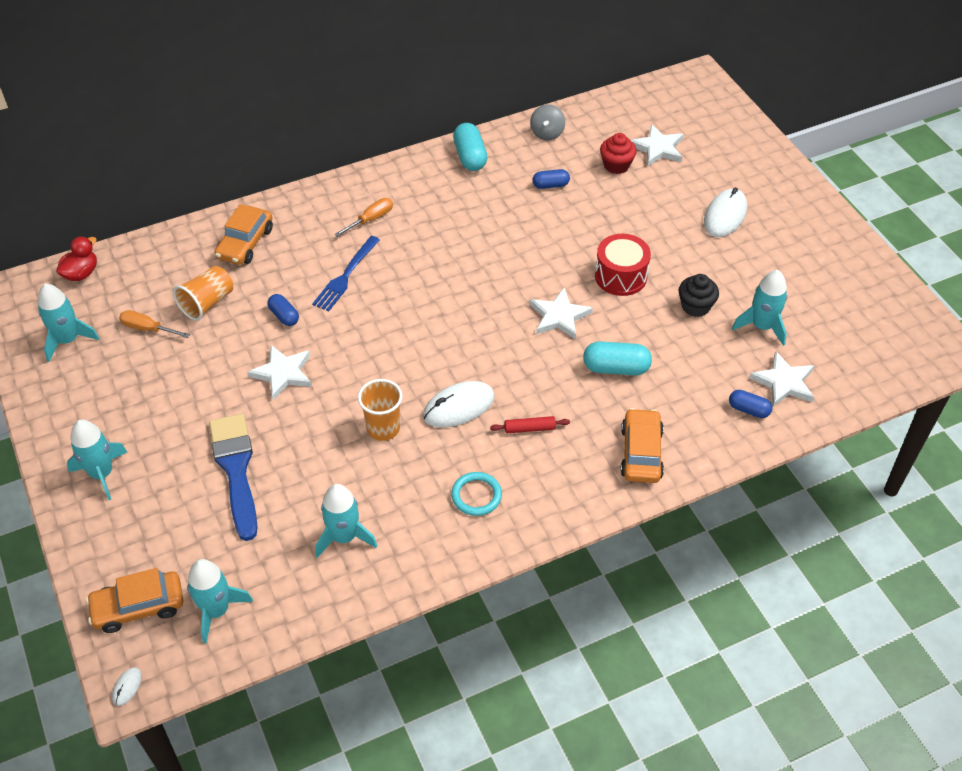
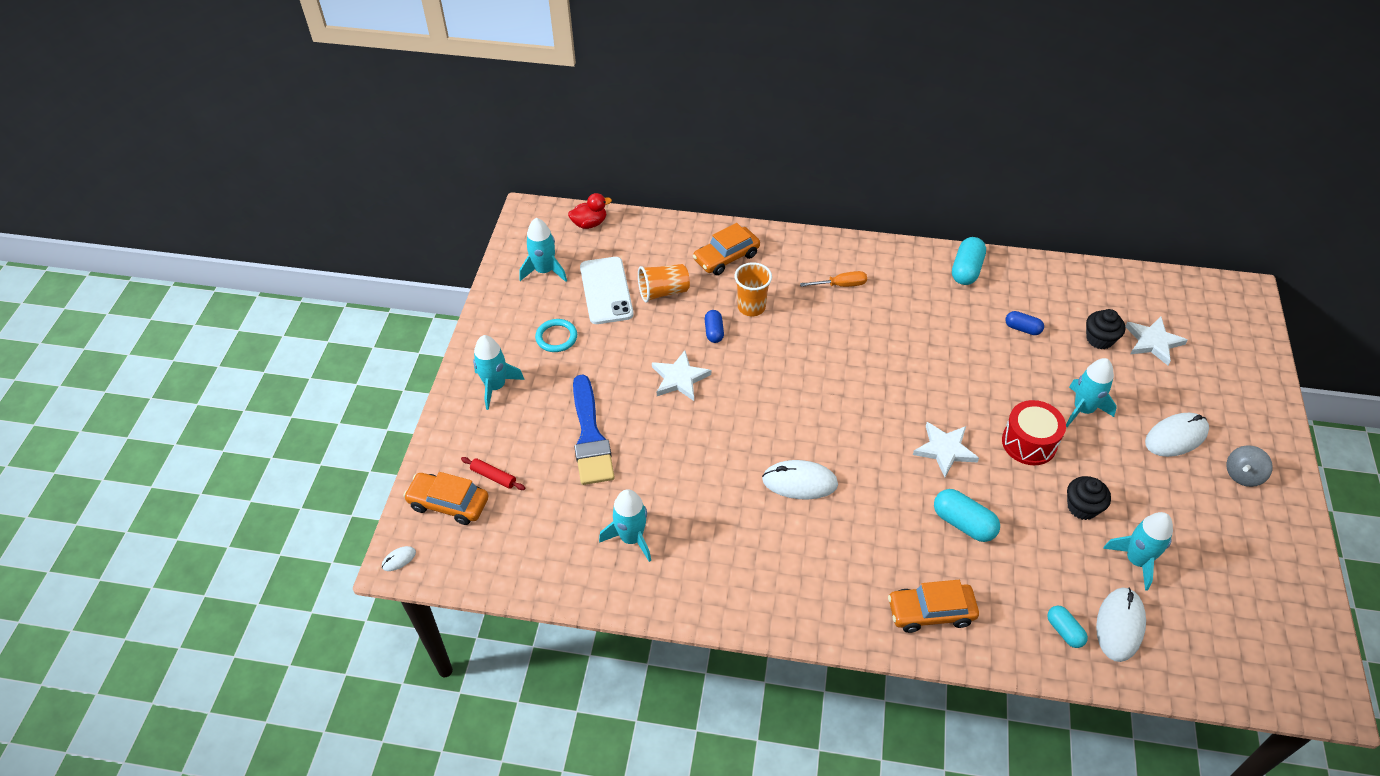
camera: 35 degrees right, 0 degrees up
(148, 329) = (606, 291): orange screwdriver -> white phone
(216, 610) = (498, 539): turquoise rocket -> turquoise rocket (1083, 409)
(236, 469) = (590, 436): blue brush -> blue brush turned 150 degrees clockwise
(346, 276) = (786, 323): blue fork -> none
(383, 428) = (725, 466): orange cup -> orange cup (751, 307)
(476, 495) = (760, 566): turquoise ring -> turquoise ring (556, 337)
(529, 428) = (846, 534): red rolling pin -> red rolling pin (493, 476)
(547, 133) = (1053, 280): grey spinning top -> grey spinning top (1242, 475)
(616, 165) = (1099, 339): red cupcake -> black cupcake
(641, 453) = (931, 612): orange car -> orange car turned 135 degrees counterclockwise
(748, 410) = (1064, 631): blue capsule -> turquoise capsule
(784, 382) = (1119, 625): white star -> white mouse

